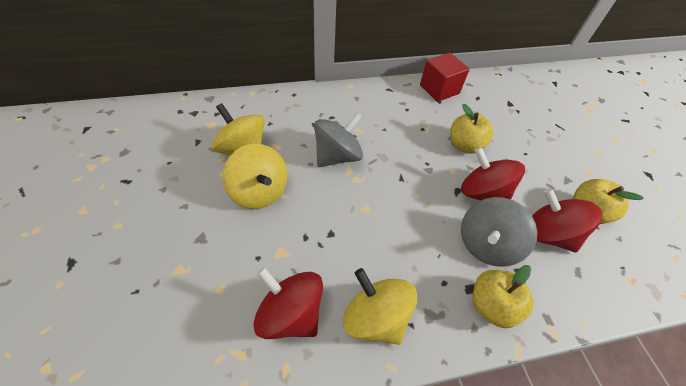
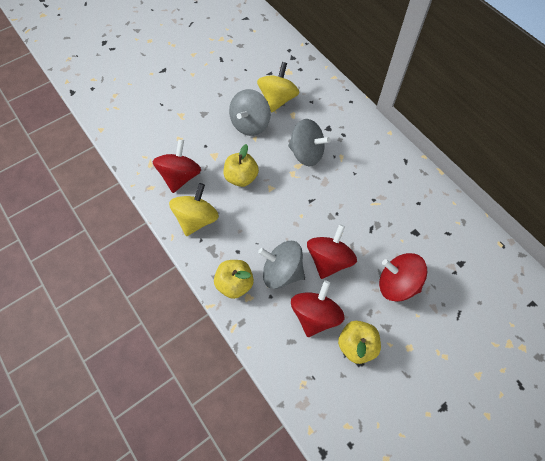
camera: 70 degrees right, 10 degrees up
(259, 191) = (250, 124): yellow spinning top -> grey spinning top
(439, 89) = (435, 198): red cube -> none
(464, 145) = (374, 235): yellow apple -> yellow apple (241, 177)
(522, 152) = (397, 284): none -> red spinning top

